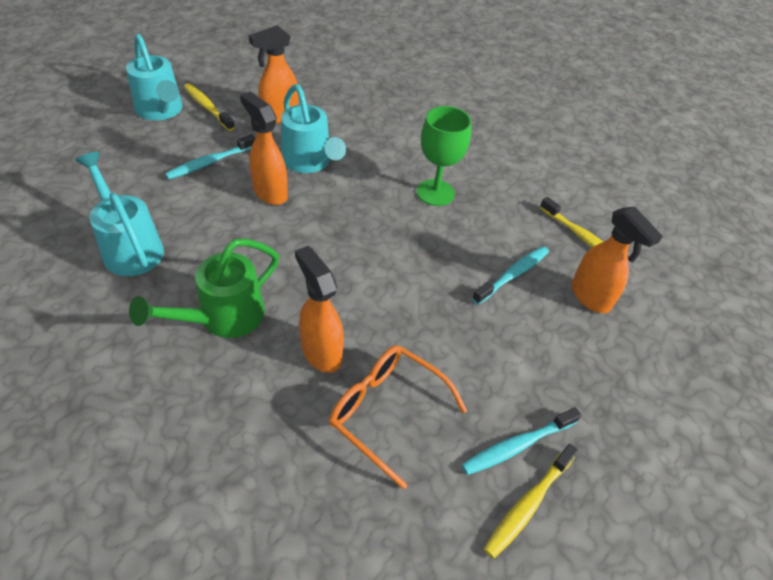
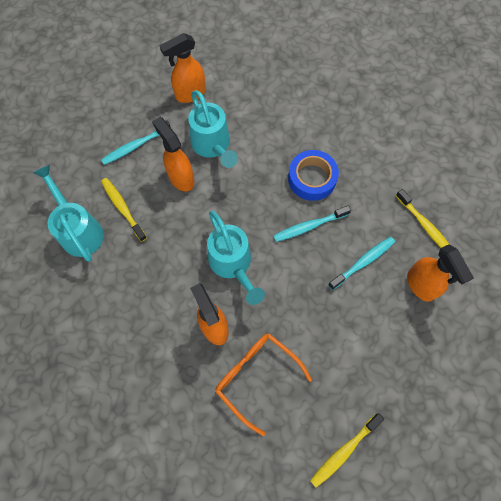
camera: 10 degrees right, 20 degrees up
(161, 111) = (95, 89): turquoise watering can -> turquoise watering can (232, 264)
(208, 107) = (132, 85): yellow toothbrush -> yellow toothbrush (123, 208)
(223, 318) = (147, 295): green watering can -> none
(435, 193) = (312, 178): green goblet -> blue tape
(517, 445) = (344, 407): turquoise toothbrush -> turquoise toothbrush (309, 226)

